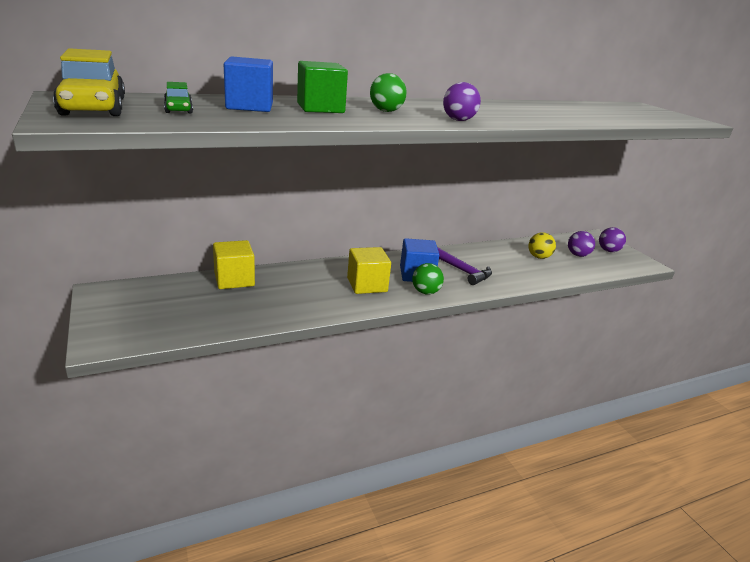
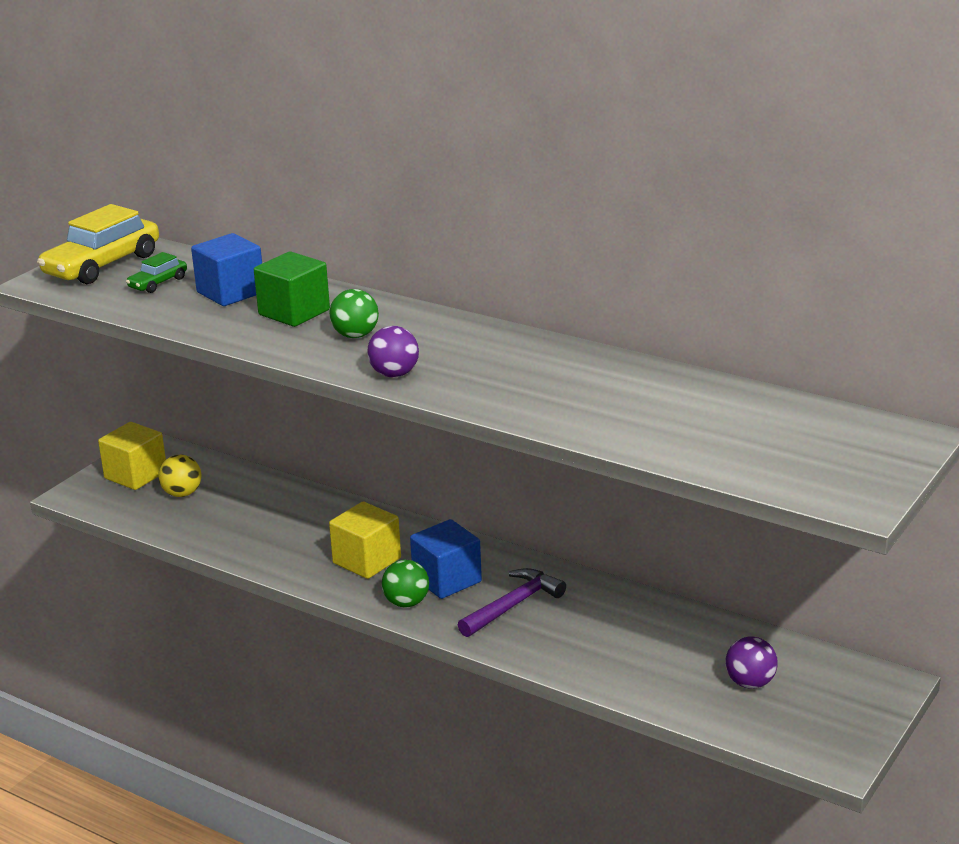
camera: 60 degrees right, 0 degrees up
(234, 280) = (263, 488): yellow cube -> yellow cube (136, 475)
(461, 270) = (513, 605): purple hammer -> purple hammer turned 150 degrees counterclockwise
(538, 257) = (674, 650): yellow ball -> yellow ball (182, 493)
(608, 251) = (830, 708): purple ball -> none

